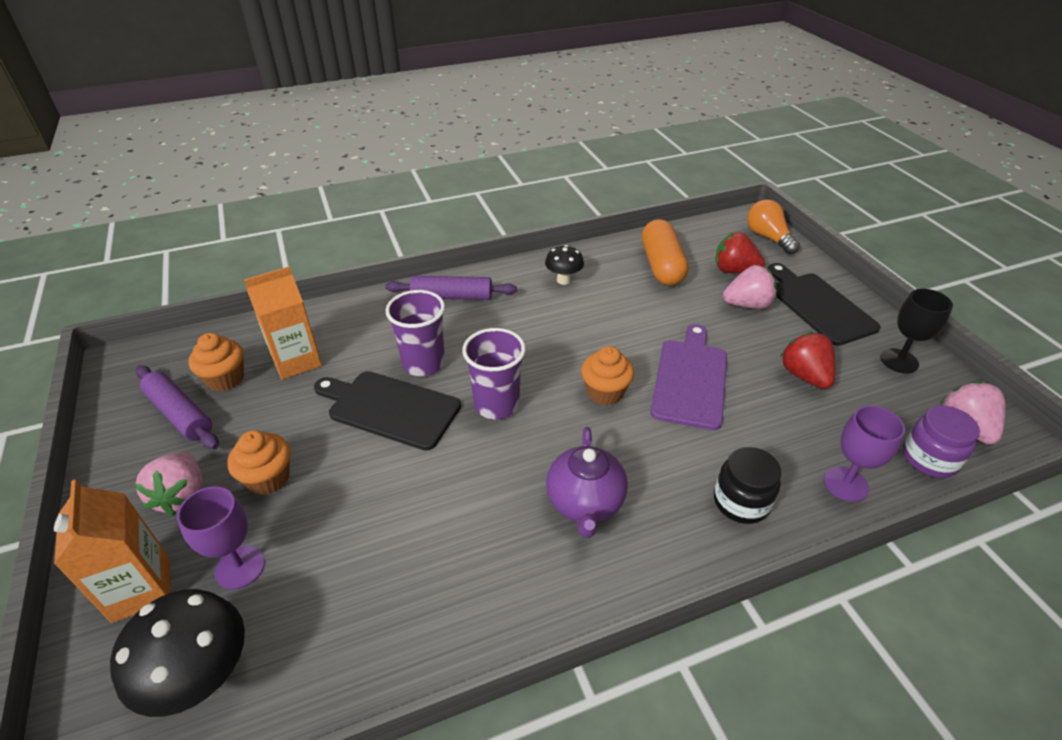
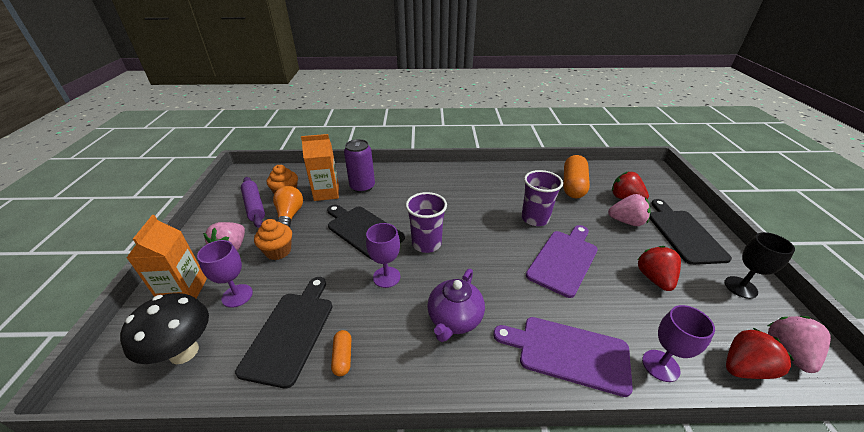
camera: 20 degrees right, 5 degrees down
(351, 337) = (362, 187): none -> purple can
(360, 594) = (291, 332): none -> black cutting board
(423, 363) = (395, 210): purple cup -> purple cup (535, 218)
(452, 297) = (430, 177): purple rolling pin -> none
(457, 602) = (343, 357): none -> orange capsule
(462, 470) = (386, 277): none -> purple goblet
(563, 280) = (503, 181): black mushroom -> none
(605, 392) = (500, 253): orange cupcake -> none
(741, 502) = (568, 353): black jar -> purple cutting board
(768, 238) = (659, 182): orange light bulb -> orange light bulb (289, 216)
(929, 459) = (744, 368): purple jar -> red strawberry

